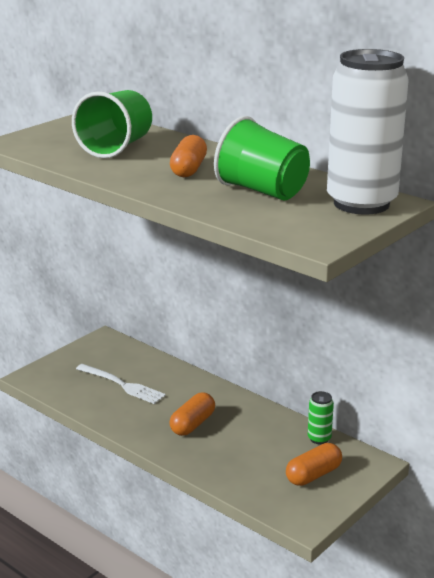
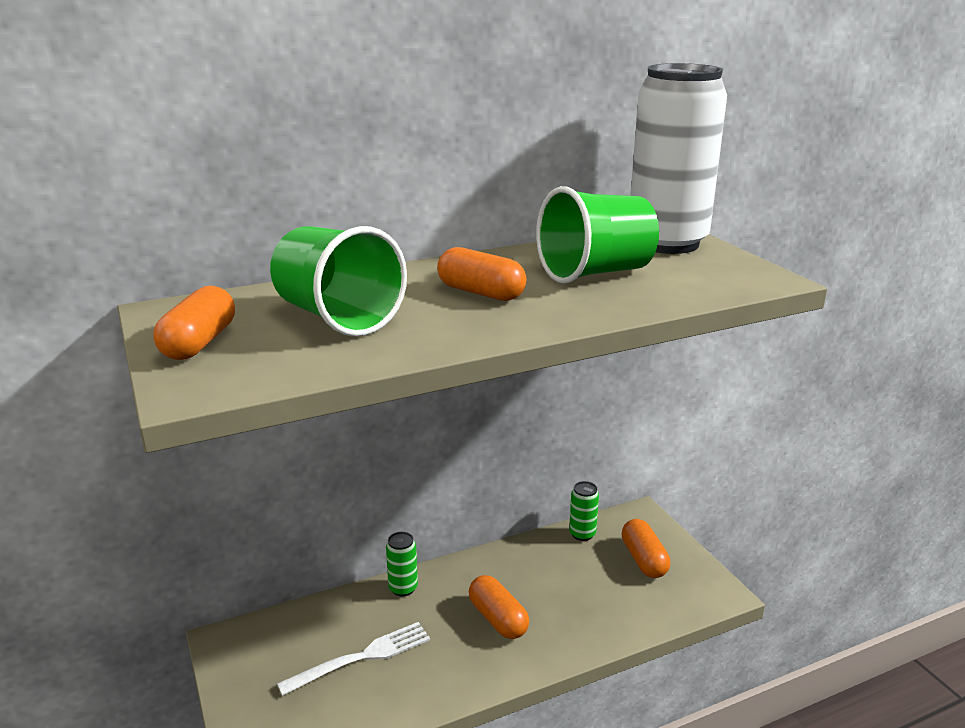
camera: 65 degrees left, 0 degrees up
(59, 131) = (199, 343): none -> orange capsule
(193, 380) = (403, 588): none -> green can

